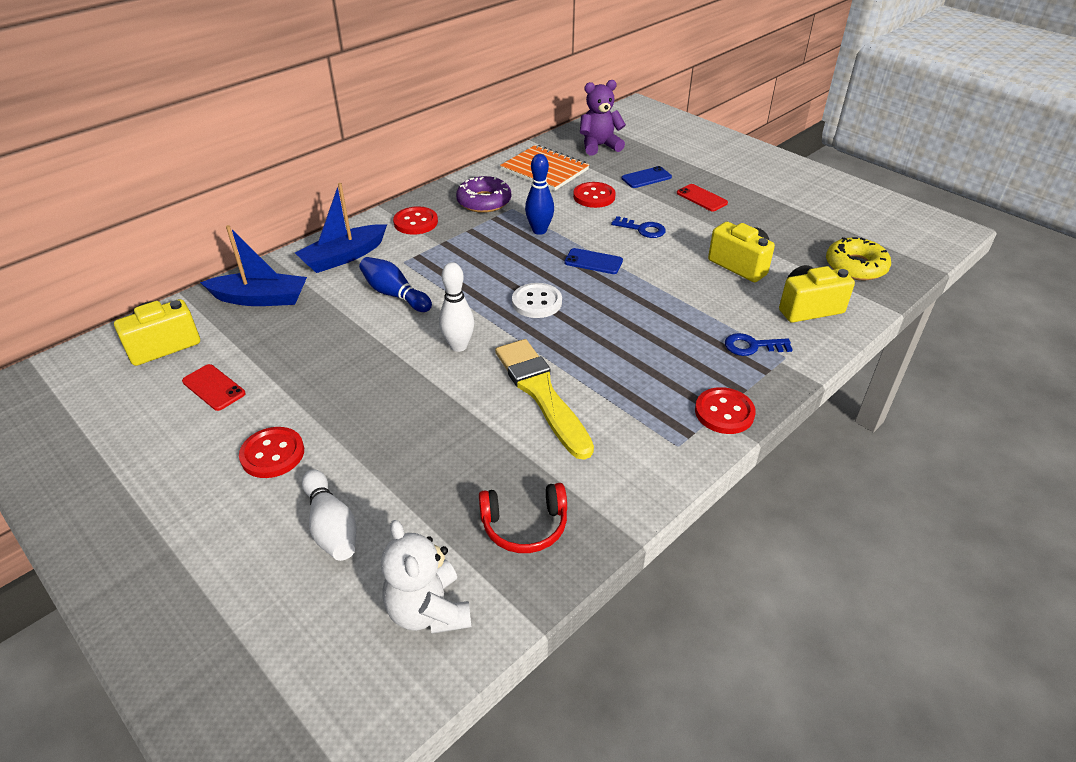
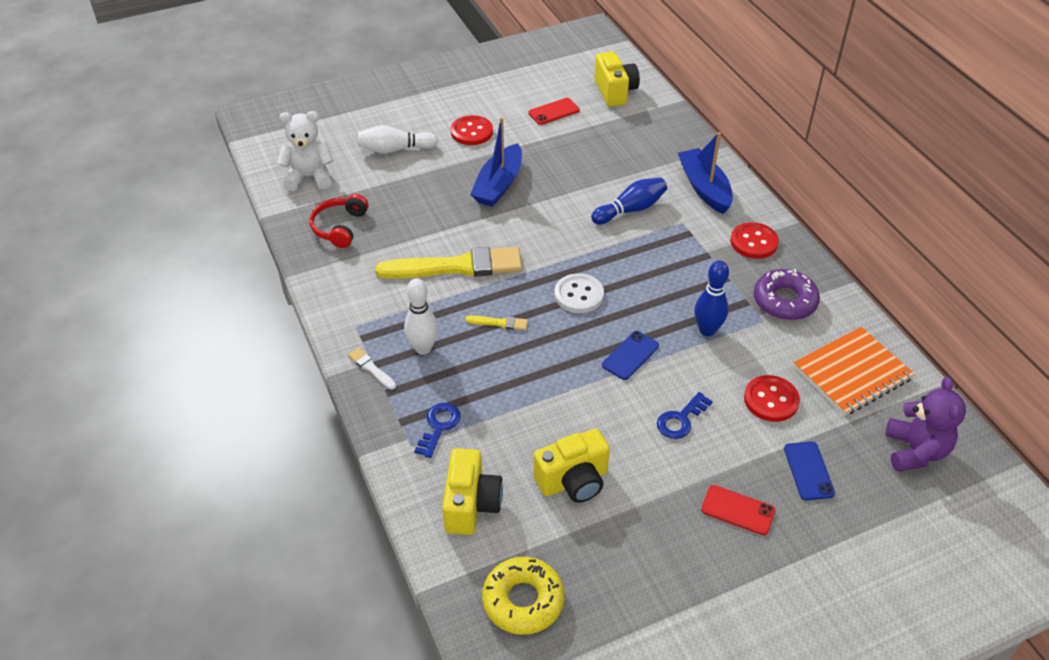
camera: 110 degrees right, 5 degrees up
(261, 298) = (656, 138): blue boat -> blue boat (498, 185)
(458, 346) = (540, 233): white bowling pin -> white bowling pin (423, 348)
(604, 342) = (499, 323): none -> yellow brush
(701, 198) = (737, 510): red phone -> red phone turned 45 degrees clockwise
(724, 412) = (371, 368): red button -> white brush

